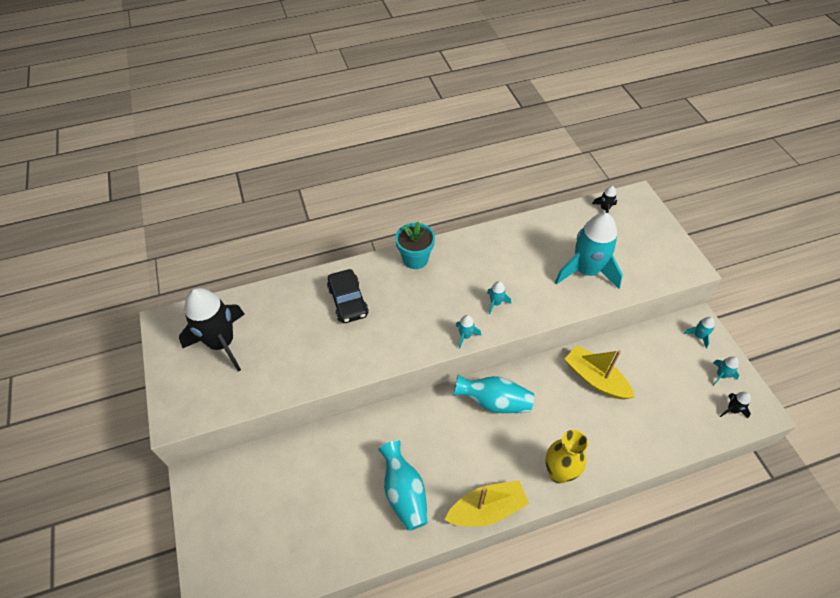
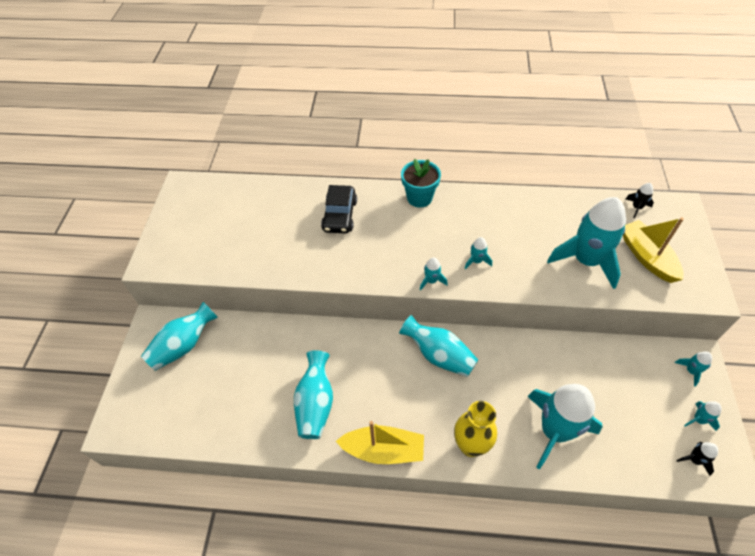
camera: 25 degrees right, 0 degrees up
(222, 343) = (218, 216): black rocket -> none
(242, 490) = (183, 346): none -> turquoise vase
(595, 379) = (553, 371): yellow boat -> yellow boat (647, 257)
(619, 430) = (554, 431): none -> turquoise rocket

